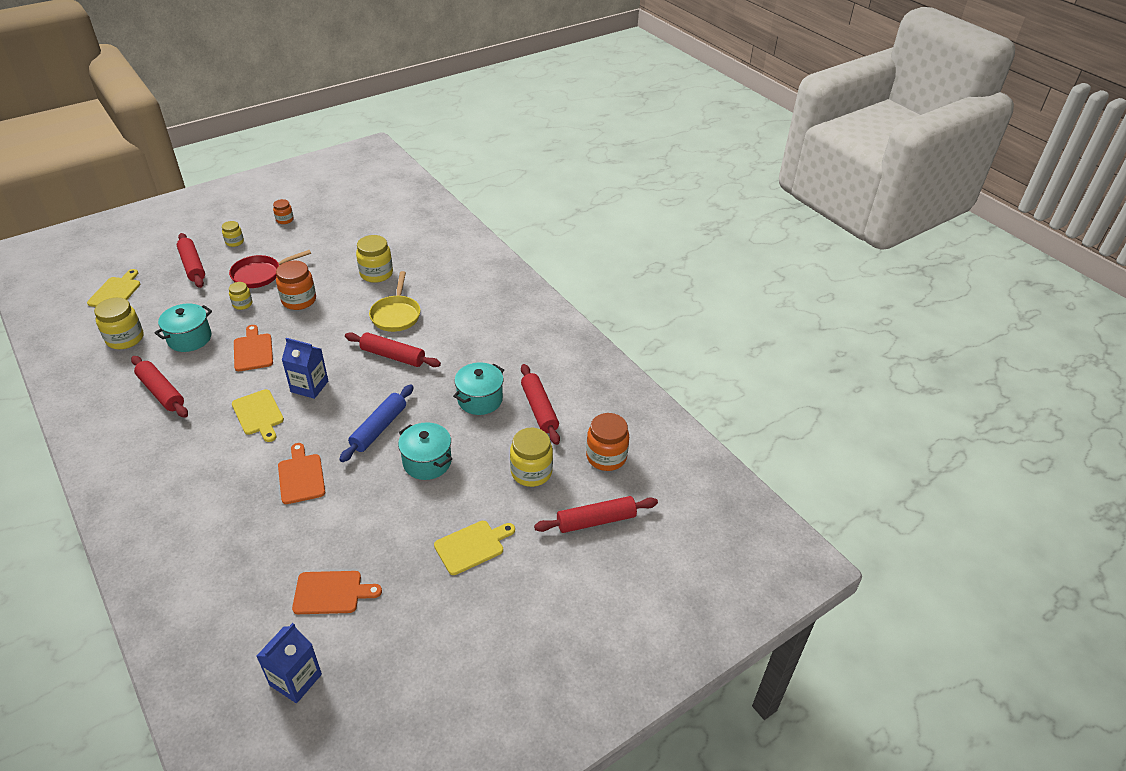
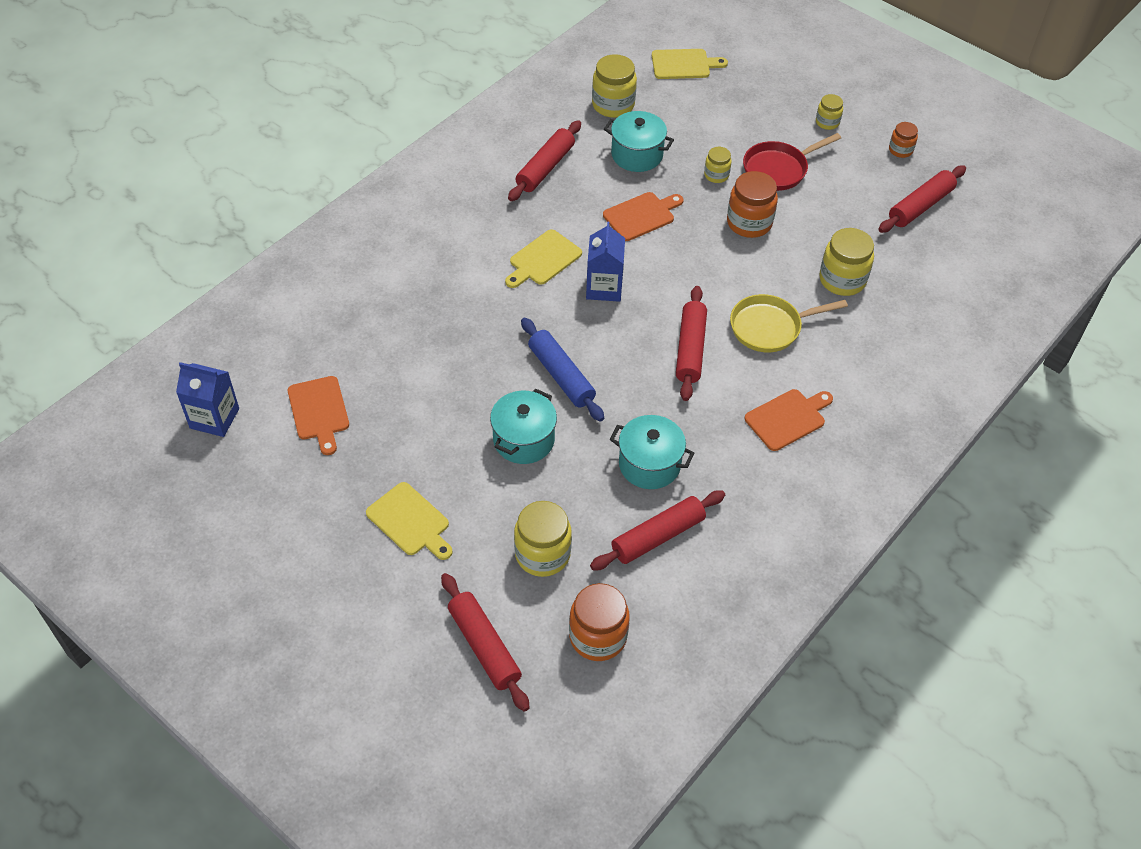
camera: 75 degrees right, 10 degrees up
(193, 266) = (761, 105): red rolling pin -> red rolling pin (920, 206)
(260, 274) = (778, 169): red pan -> red pan turned 75 degrees counterclockwise
(301, 476) = (465, 330): orange cutting board -> orange cutting board (787, 418)
(379, 428) = (561, 375): blue rolling pin -> blue rolling pin turned 45 degrees clockwise

